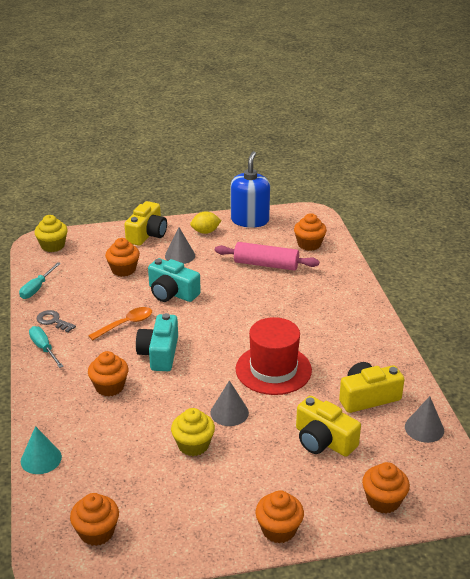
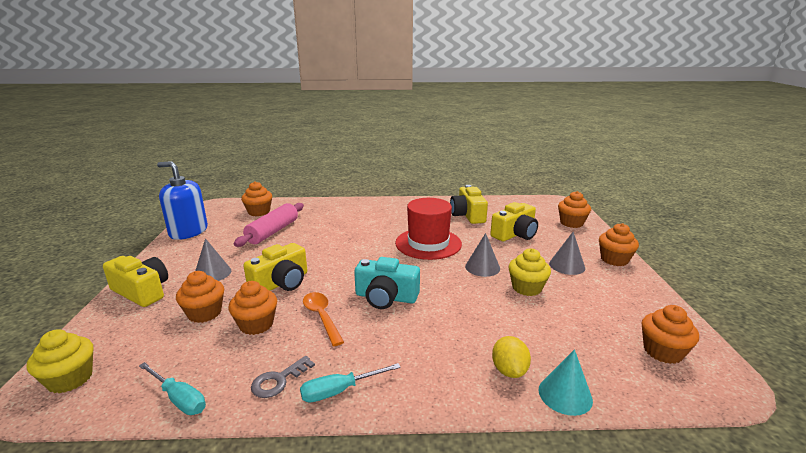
camera: 80 degrees left, 10 degrees down
(109, 387) = (435, 334): orange cupcake -> orange cupcake (256, 324)
(172, 293) = (281, 283): turquoise camera -> yellow camera
(205, 232) = (182, 255): yellow lemon -> yellow lemon (509, 370)
(424, 428) = (500, 204): grey cone -> grey cone (567, 265)

